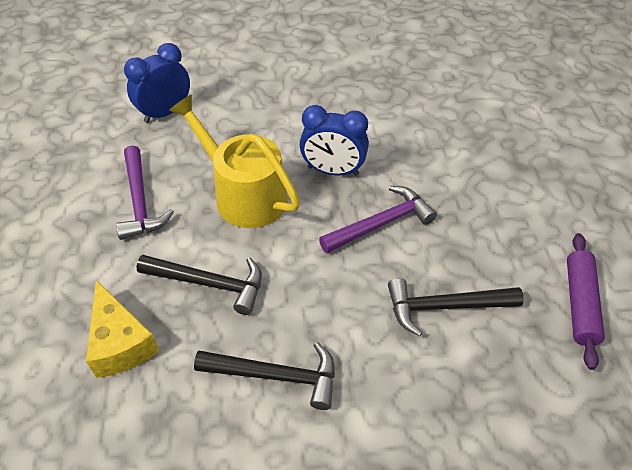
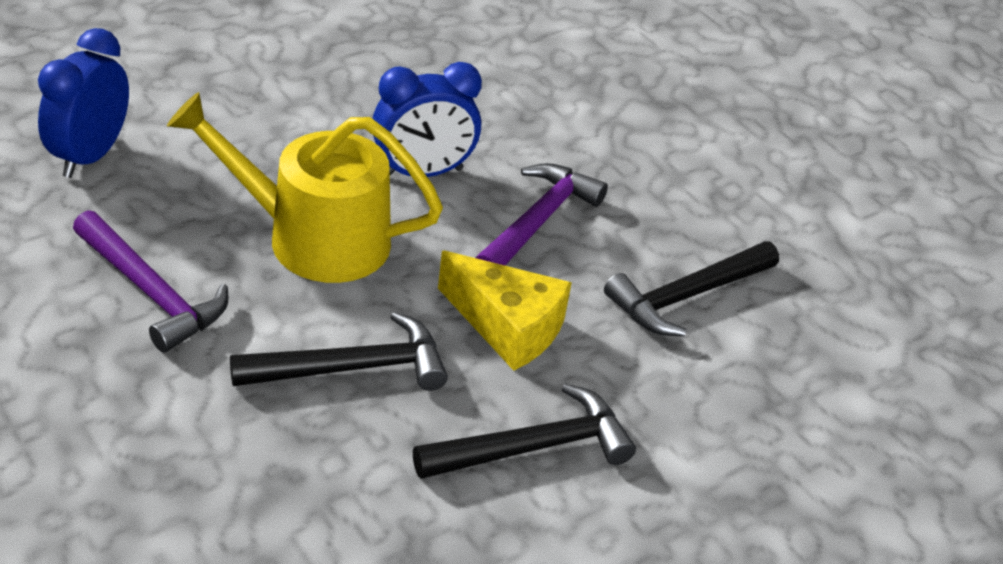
camera: 35 degrees left, 10 degrees down
(121, 343) = (277, 486): yellow cheese -> yellow cheese (507, 327)
(579, 304) = (835, 244): purple rolling pin -> none

